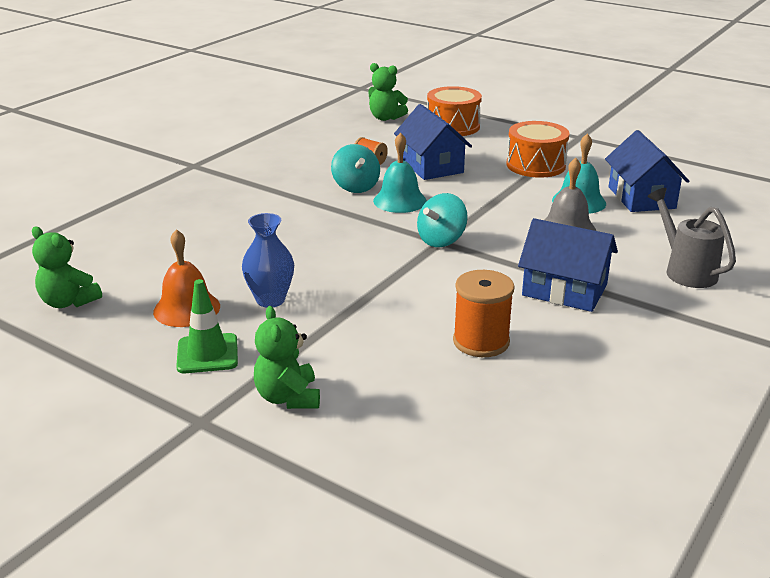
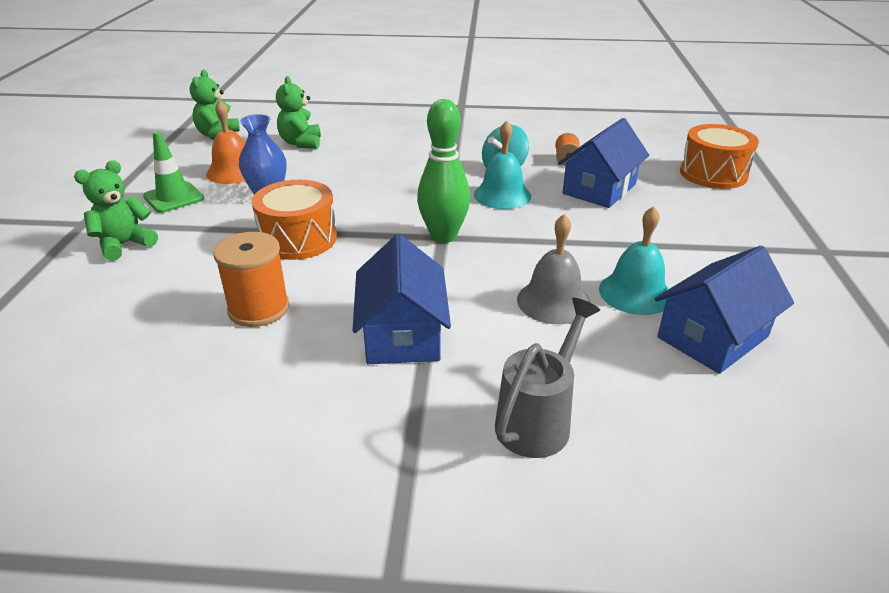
camera: 60 degrees right, 5 degrees up
(385, 118) = (673, 140): green teddy bear -> green teddy bear (301, 143)
(441, 240) = (443, 236): turquoise spinning top -> green bowling pin
(536, 165) = (692, 242): orange drum -> orange drum (298, 239)

